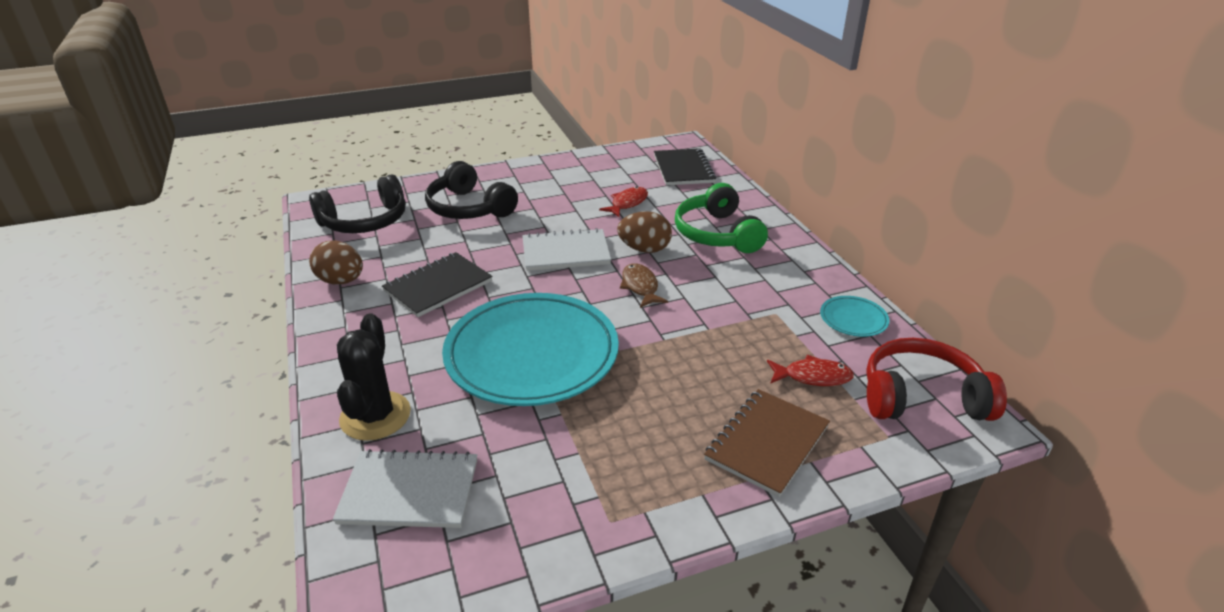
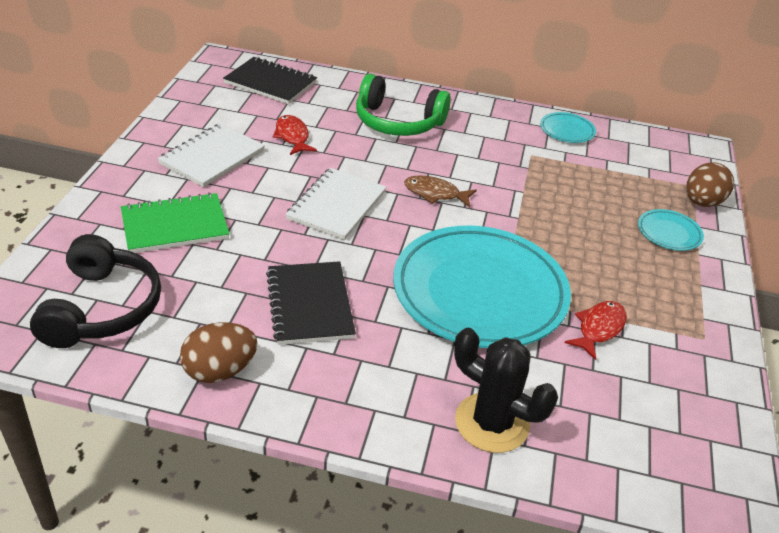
camera: 60 degrees left, 5 degrees up
(409, 491) = (610, 435): white notebook -> white notebook (212, 157)
(469, 208) = (175, 225): black headphones -> green notebook
(644, 249) = (380, 165): brown egg -> brown egg (702, 202)
(767, 443) = (669, 233): brown notebook -> turquoise plate
(813, 377) = (615, 179): red fish -> red fish (599, 329)
(921, 397) = (665, 153): red headphones -> none

